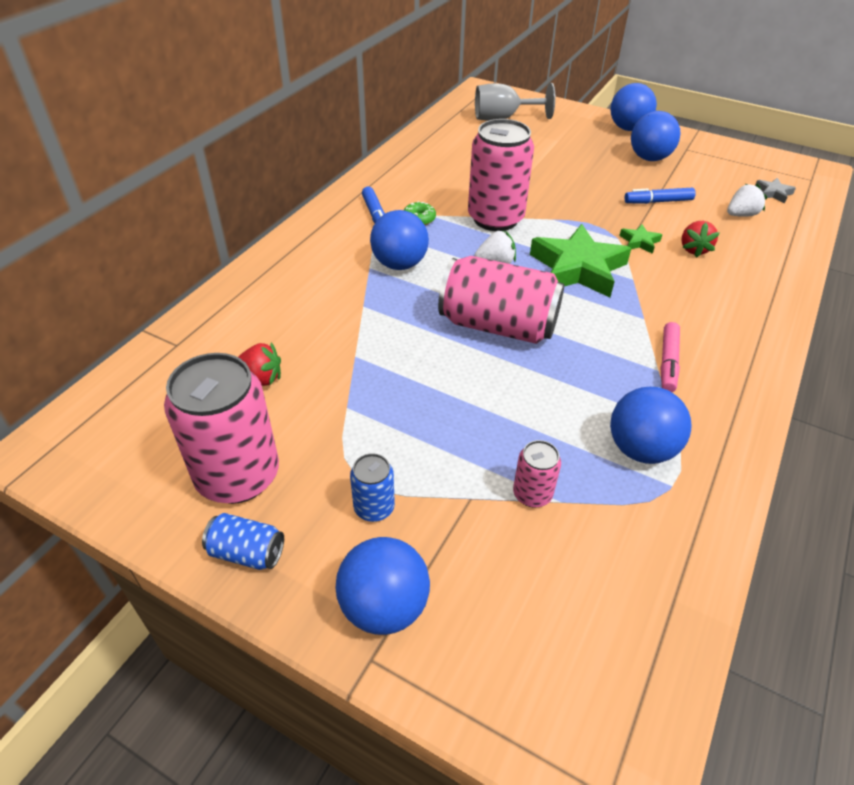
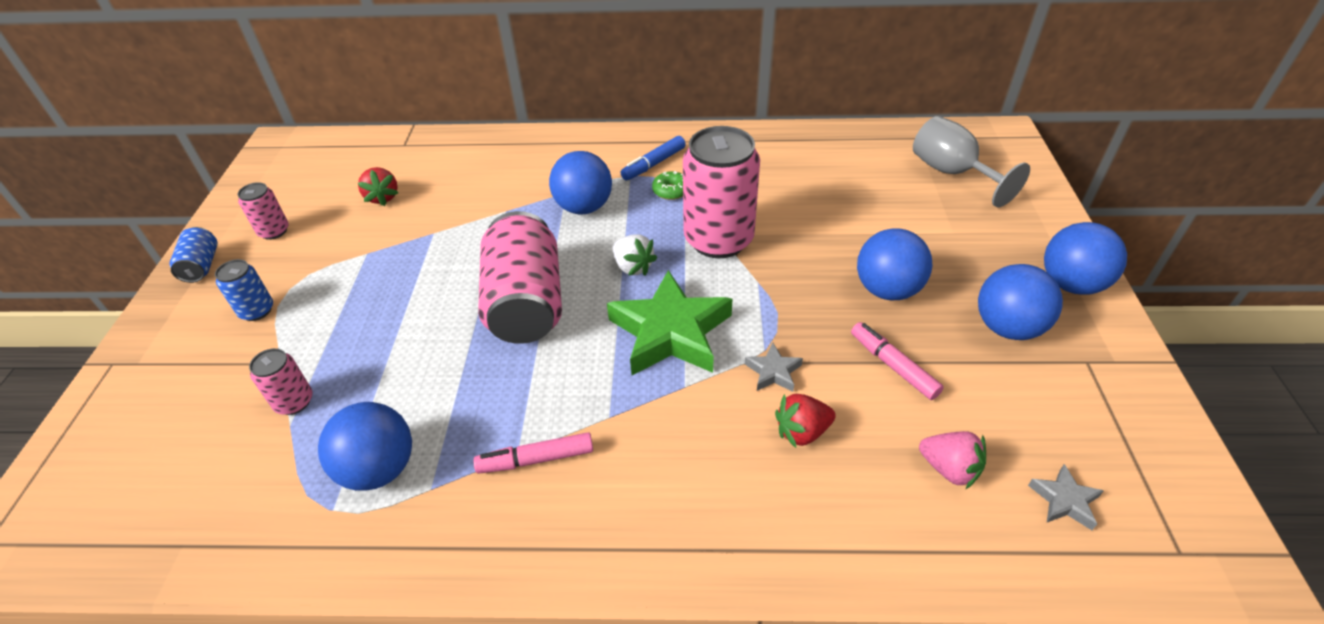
camera: 65 degrees right, 0 degrees up
(238, 476) = (274, 231): pink can -> pink can, size x0.47
(384, 606) = (159, 352): blue ball -> blue ball (887, 290)
(639, 242) = (773, 372): green star -> grey star
(658, 201) = (893, 366): blue marker -> pink marker
(741, 215) = (949, 469): white strawberry -> pink strawberry

